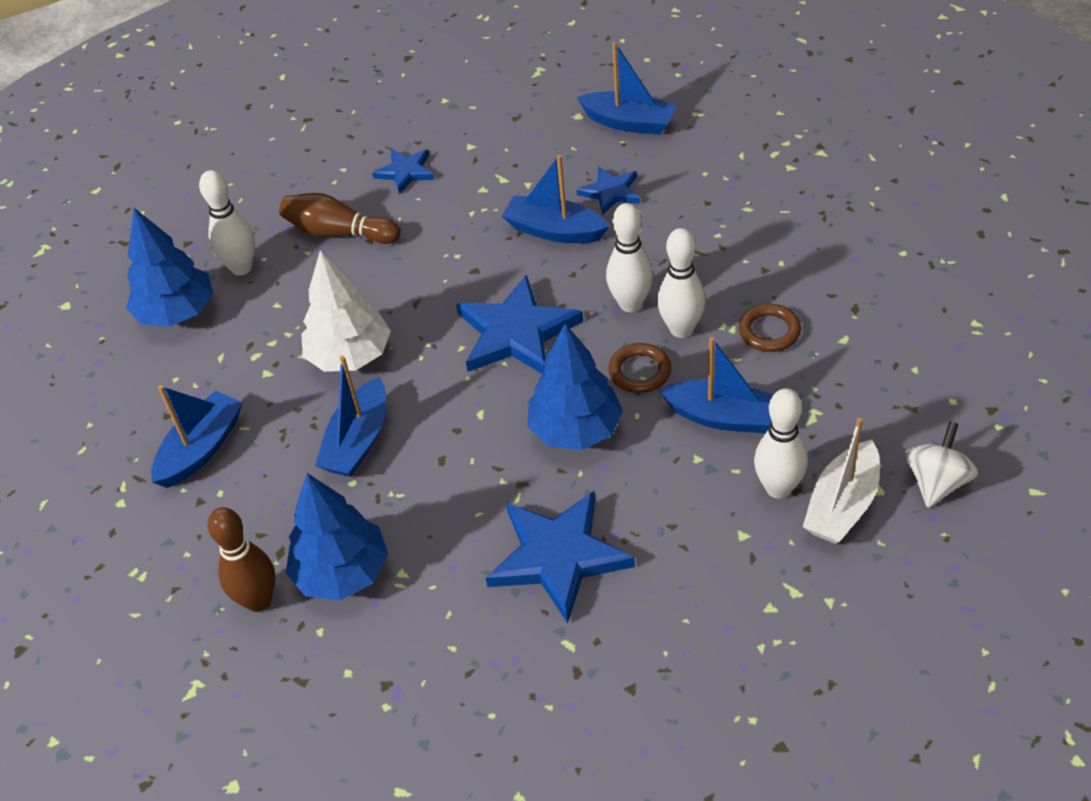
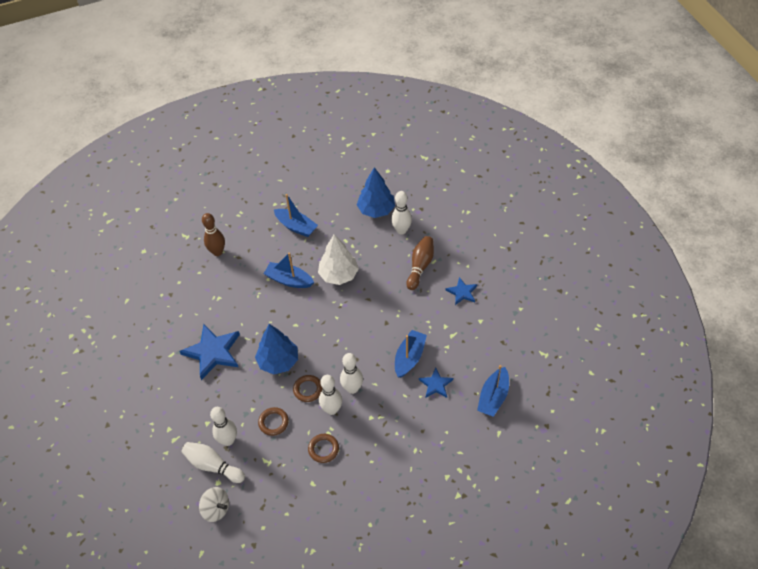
camera: 90 degrees right, 5 degrees up
(342, 572) = (223, 278): blue tree -> none
(516, 333) = (341, 339): blue star -> none
(723, 417) = (273, 422): blue boat -> brown ring
(842, 505) = (213, 465): white boat -> white bowling pin

